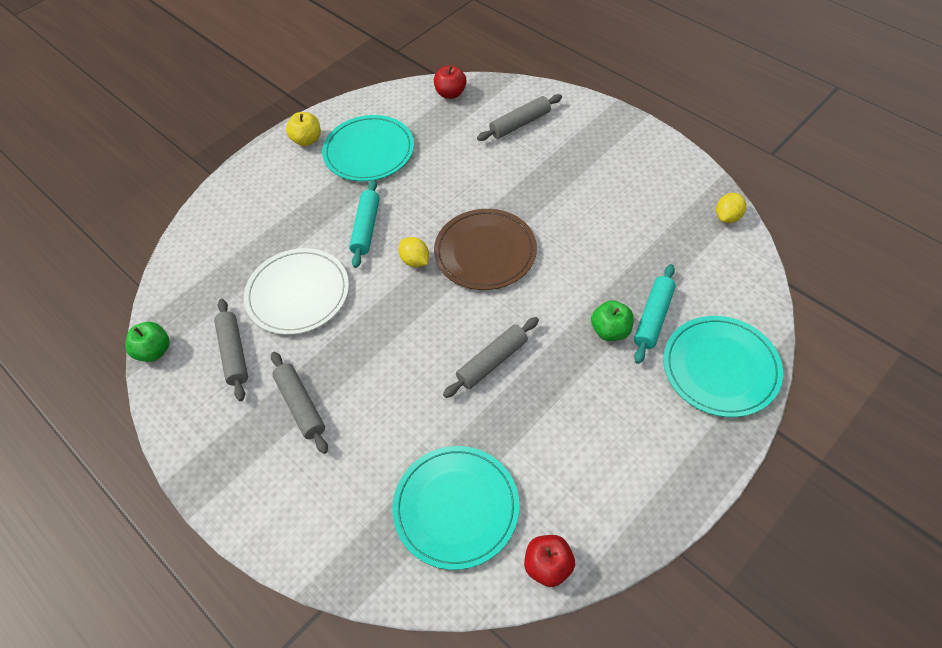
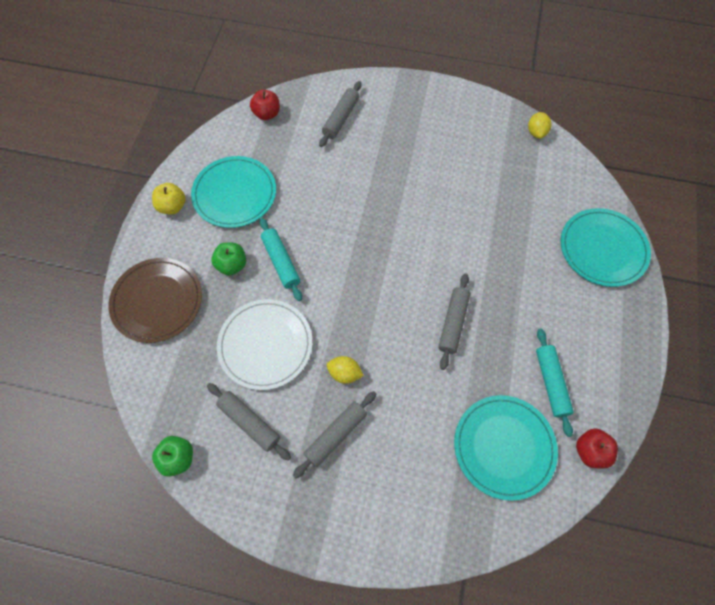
camera: 35 degrees left, 10 degrees up
(300, 405) = (336, 435): grey rolling pin -> grey rolling pin turned 75 degrees counterclockwise
(415, 261) = (340, 271): yellow lemon -> yellow lemon (344, 373)
(485, 252) = (388, 238): brown plate -> brown plate (157, 301)
(610, 331) = (517, 257): green apple -> green apple (232, 265)
(653, 317) = (537, 233): turquoise rolling pin -> turquoise rolling pin (551, 383)

